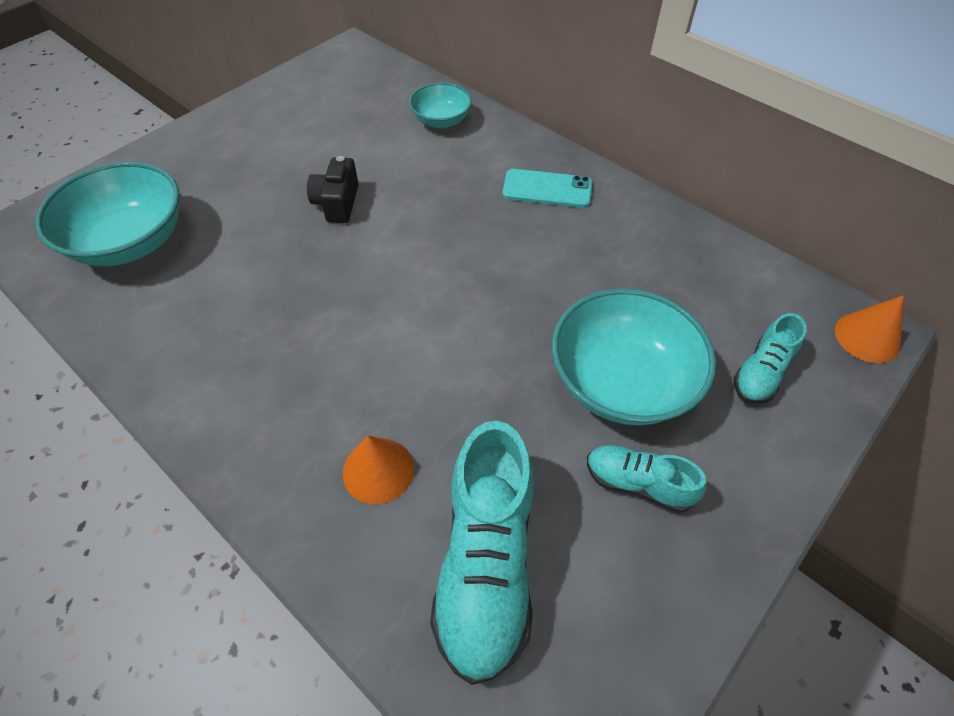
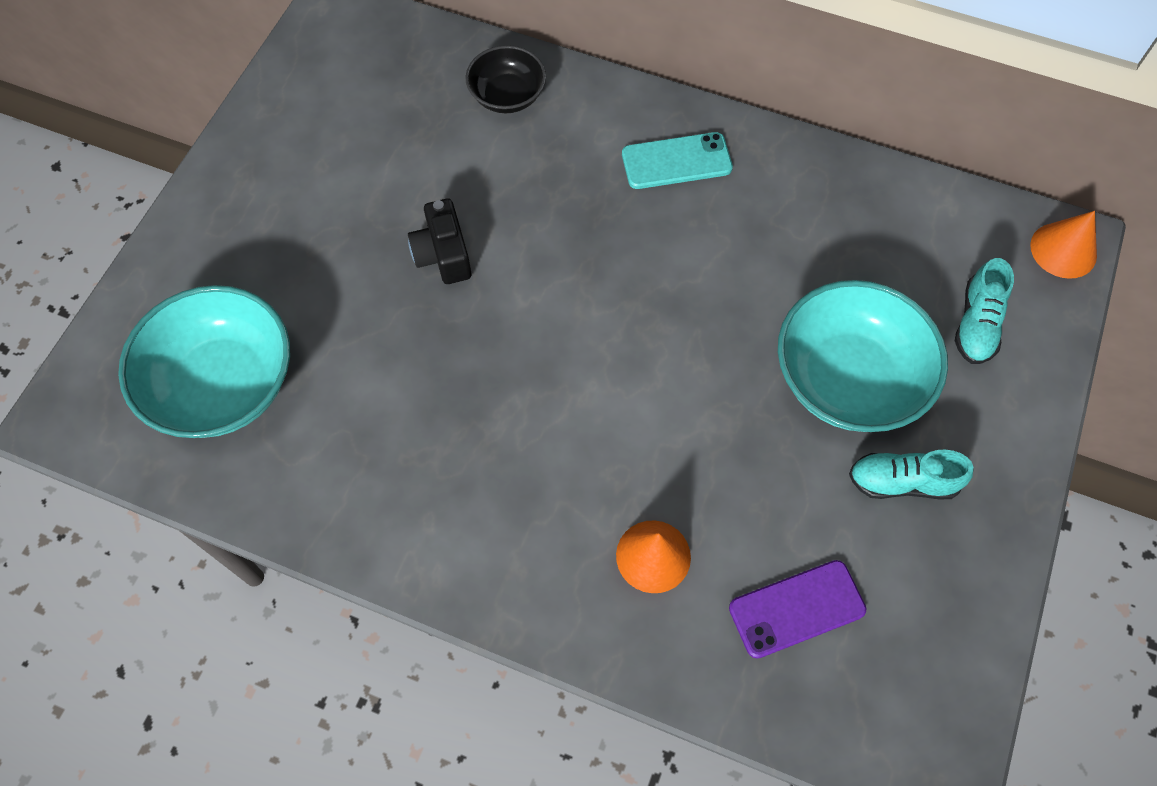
camera: 20 degrees left, 10 degrees up
(441, 120) = (507, 96): turquoise bowl -> black bowl
(486, 563) = (797, 609): turquoise shoe -> purple phone

